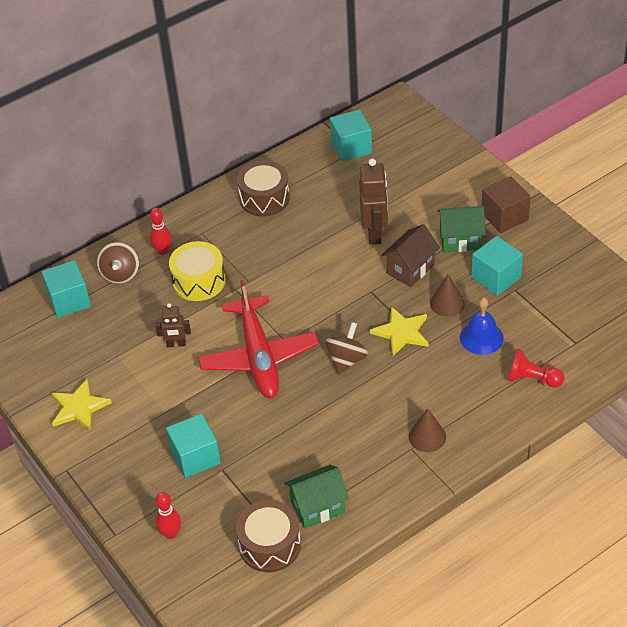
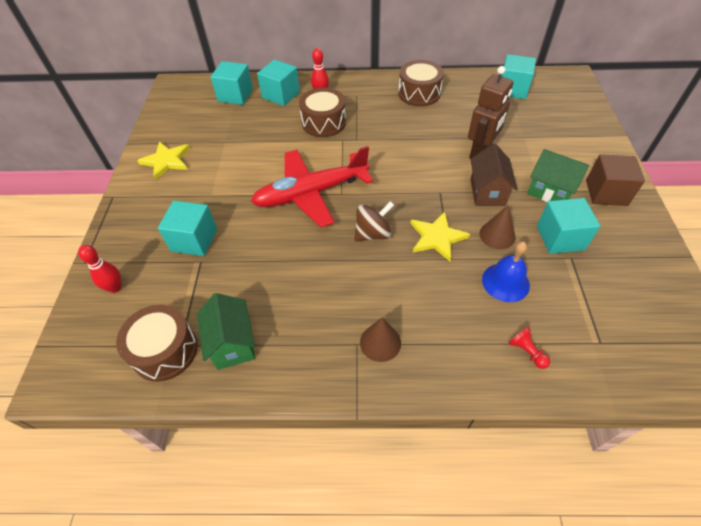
camera: 35 degrees right, 5 degrees up
(120, 274) = (281, 95): brown spinning top -> turquoise cube
(176, 344) = (267, 154): brown robot -> none
(199, 281) = (324, 123): yellow drum -> brown drum
(258, 356) = (311, 193): red plane -> red plane turned 45 degrees clockwise
(318, 507) = (232, 343): green house -> green house turned 60 degrees clockwise
(410, 269) = (487, 192): brown house -> brown house turned 75 degrees counterclockwise
(532, 379) = (526, 351): red pawn -> red pawn, size x0.65

